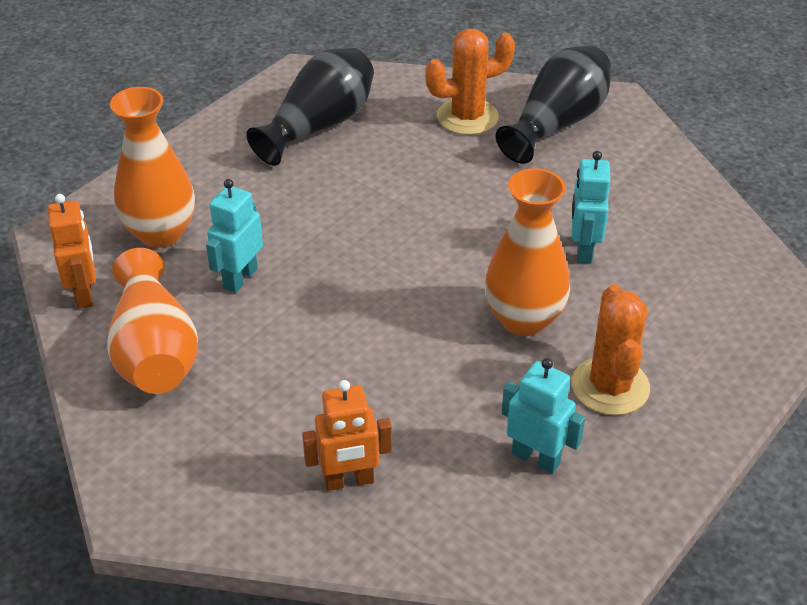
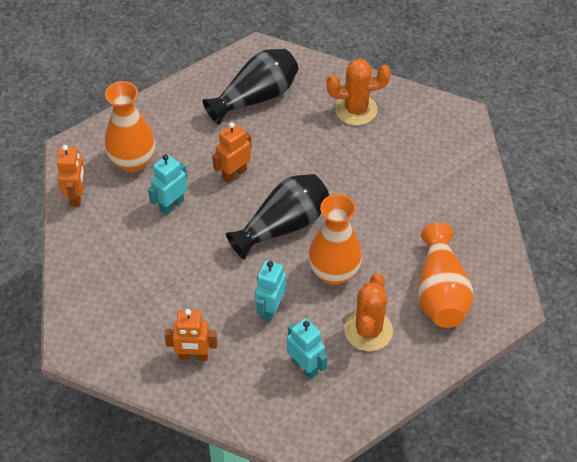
camera: 15 degrees right, 10 degrees up
(155, 351) = (108, 246): orange vase -> orange vase (440, 292)
(322, 222) = (234, 174): none -> orange robot
(557, 123) = (414, 127): black vase -> black vase (283, 226)
(583, 250) = (391, 230): turquoise robot -> turquoise robot (270, 309)

